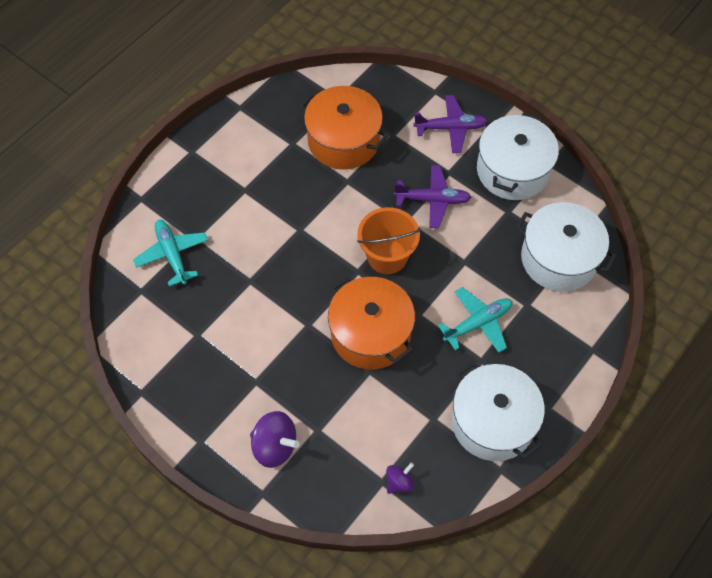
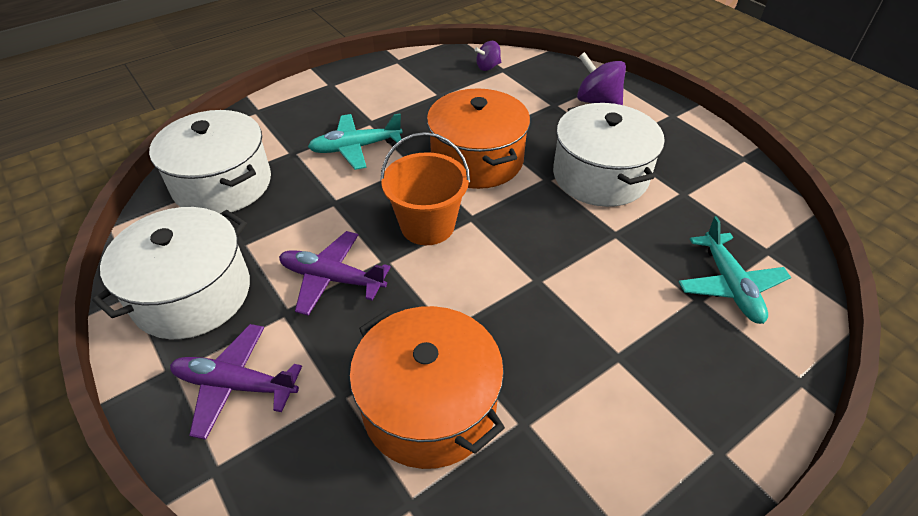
camera: 165 degrees left, 15 degrees down
(493, 422) = (386, 84): white pot -> white pot (600, 176)

